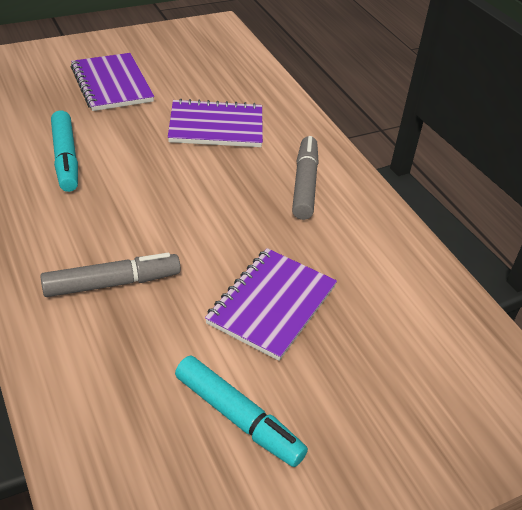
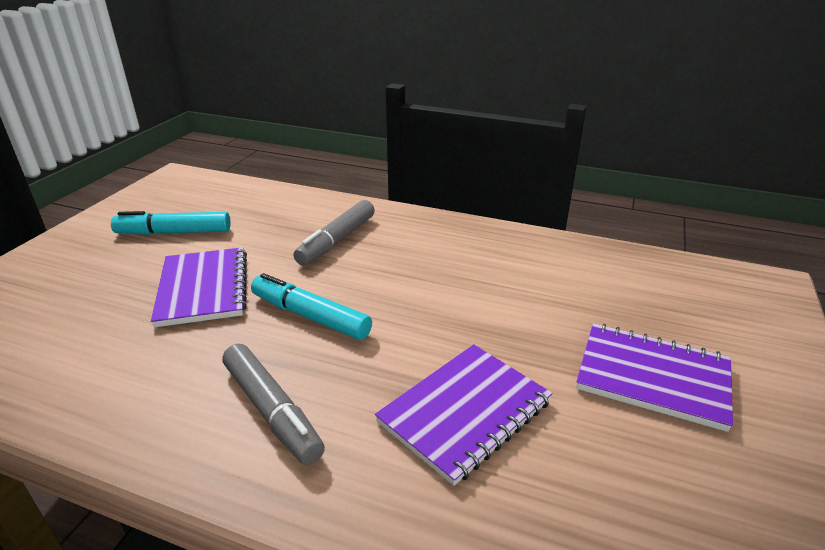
camera: 140 degrees right, 10 degrees down
(65, 158) = (516, 282): turquoise marker -> turquoise marker (310, 316)

